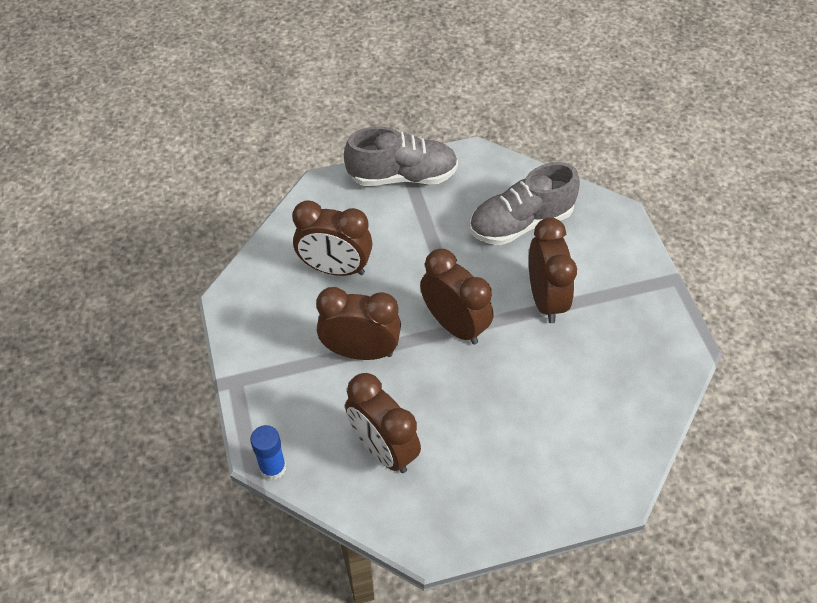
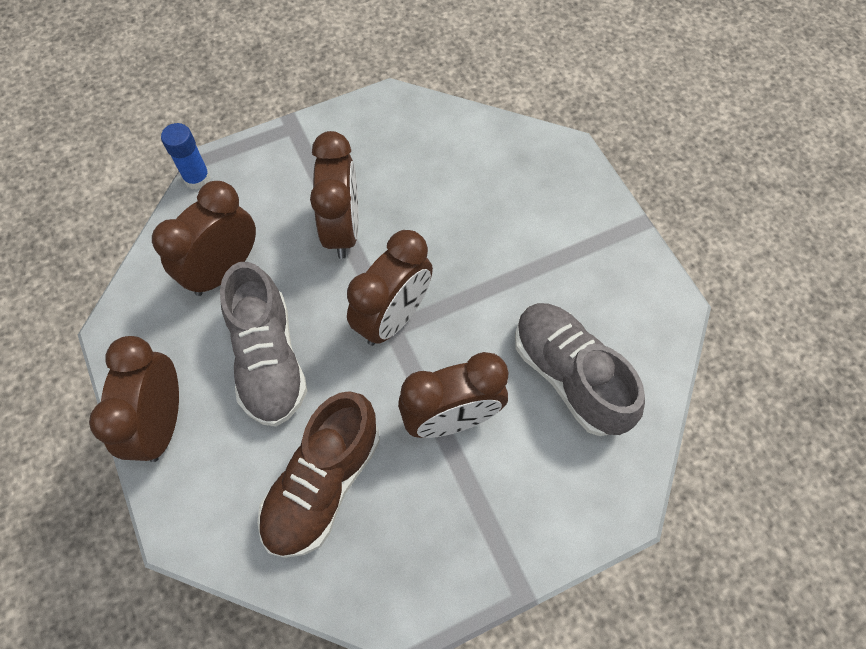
camera: 80 degrees right, 10 degrees up
(335, 268) = (449, 185): brown clock -> brown clock (162, 422)
(402, 176) = (608, 229): grey shoe -> grey shoe (269, 360)
(589, 389) = (323, 484): none -> brown shoe

